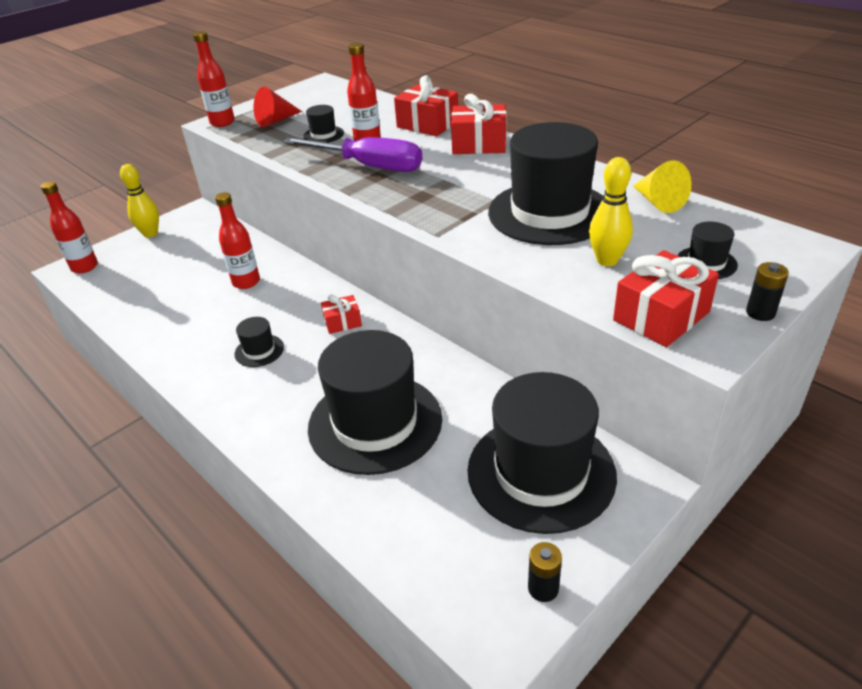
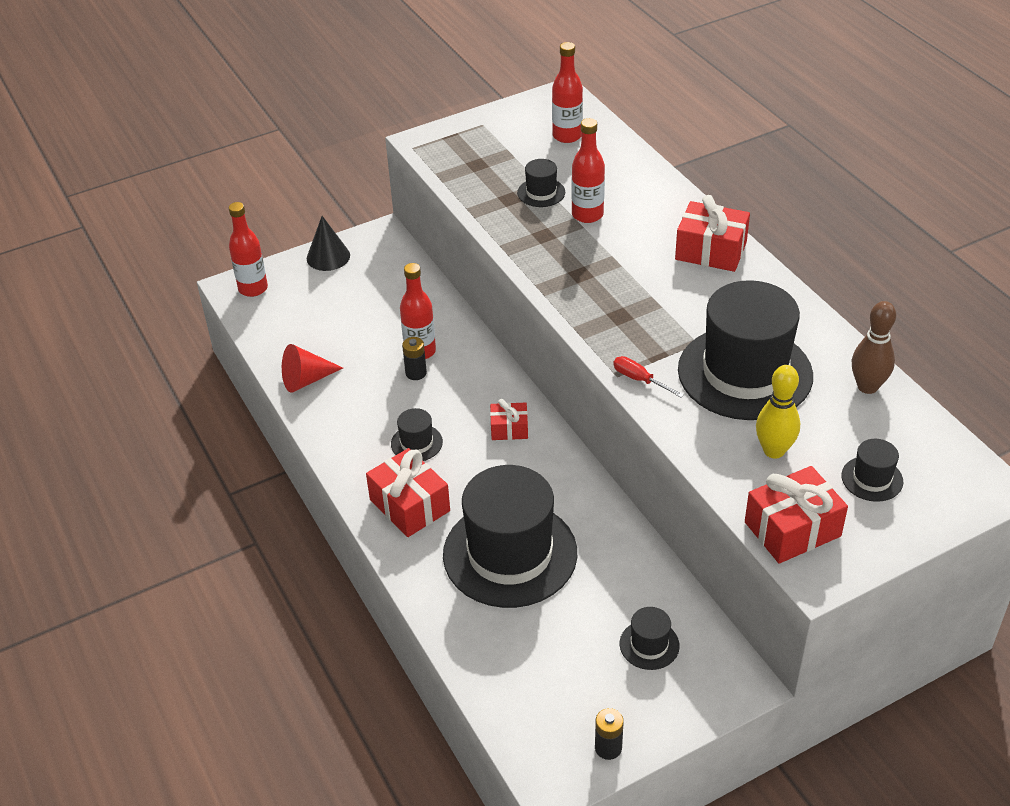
camera: 15 degrees right, 5 degrees up
(150, 234) = (328, 257): yellow bowling pin -> black cone
(222, 122) = (432, 144): red bottle -> red bottle (567, 136)
(276, 120) = (493, 155): red cone -> red cone (306, 380)
(369, 166) = (577, 256): purple screwdriver -> none
(427, 124) = (664, 203): red gift -> red gift (410, 505)
(459, 234) = (639, 380): none -> red screwdriver
(541, 472) = (649, 645): black hat -> black hat, size x0.42
(658, 202) = (867, 386): yellow cone -> brown bowling pin
(760, 313) = (889, 550): black battery -> black battery (416, 373)

